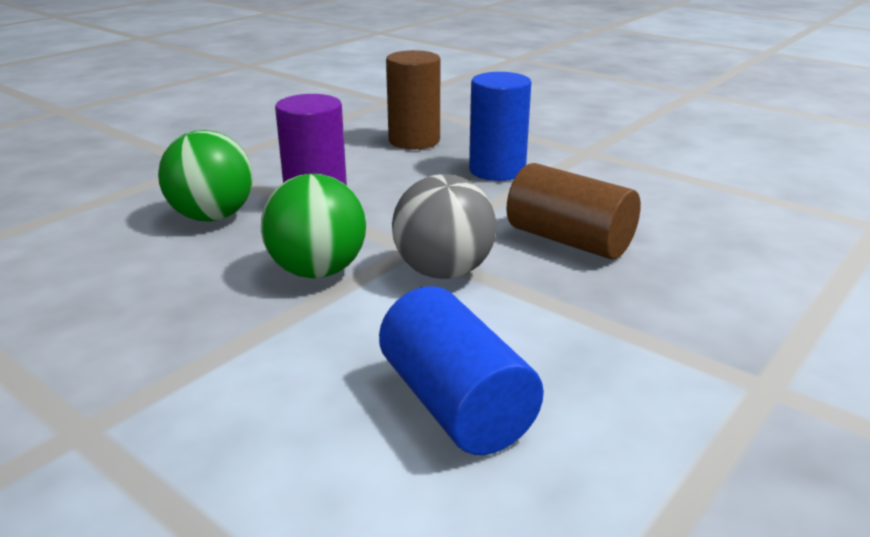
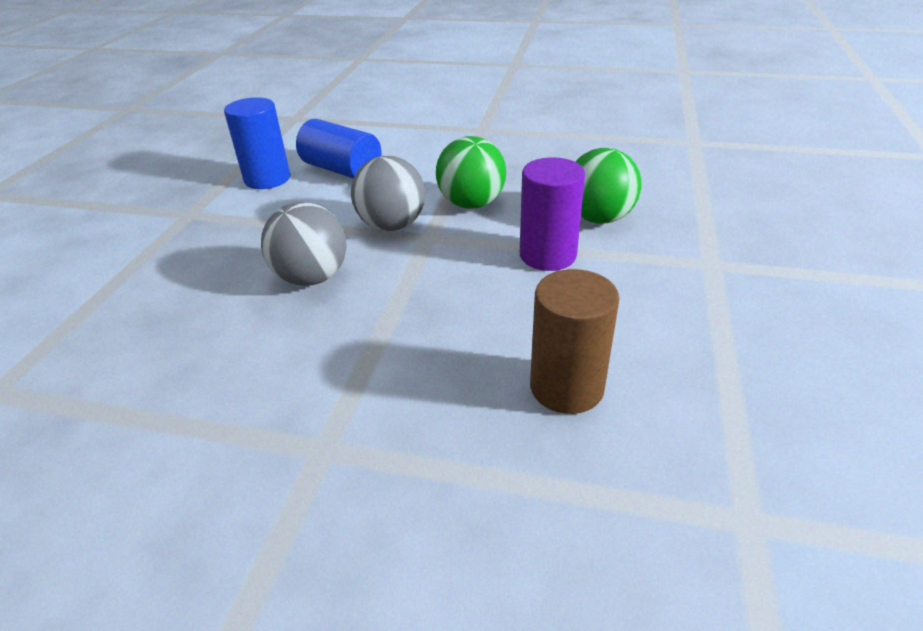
camera: 155 degrees right, 10 degrees up
(497, 170) = (420, 356): blue cylinder -> blue cylinder (267, 179)
(569, 240) = (312, 277): brown cylinder -> grey ball

